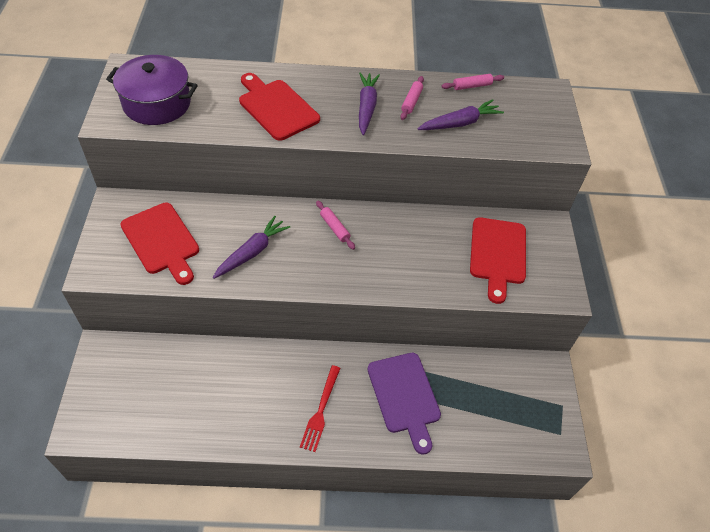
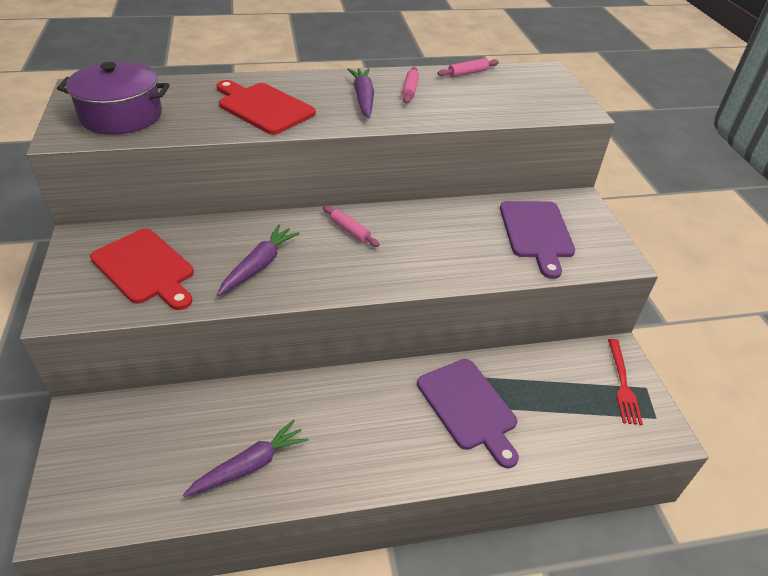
camera: 10 degrees left, 10 degrees down
(320, 411) = (374, 441): red fork -> red fork (623, 384)
(460, 123) = (467, 102): purple carrot -> purple carrot (250, 465)
(497, 254) = (536, 233): red cutting board -> purple cutting board

